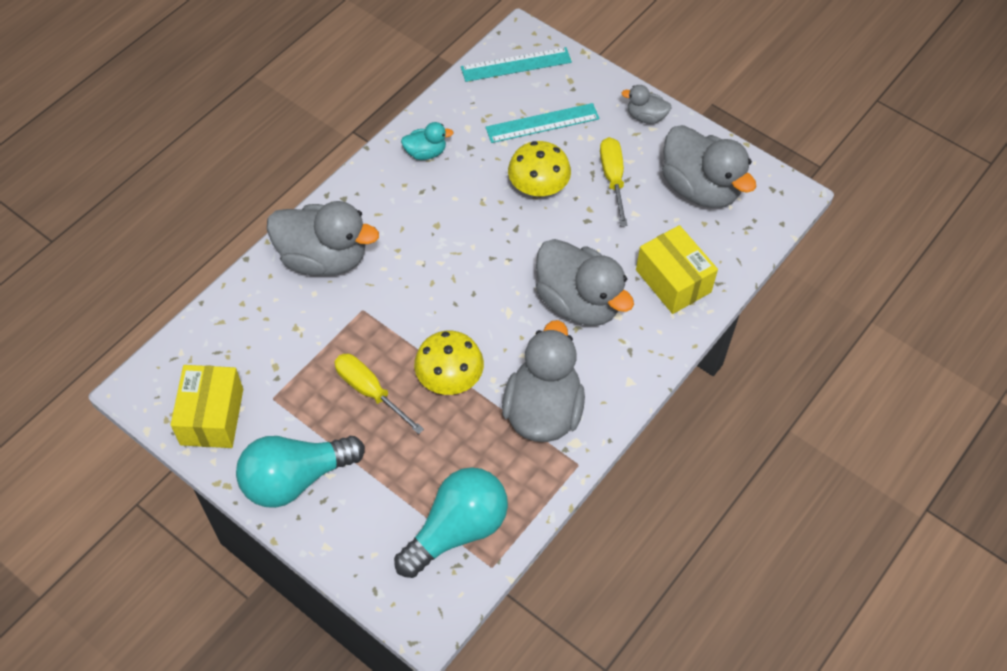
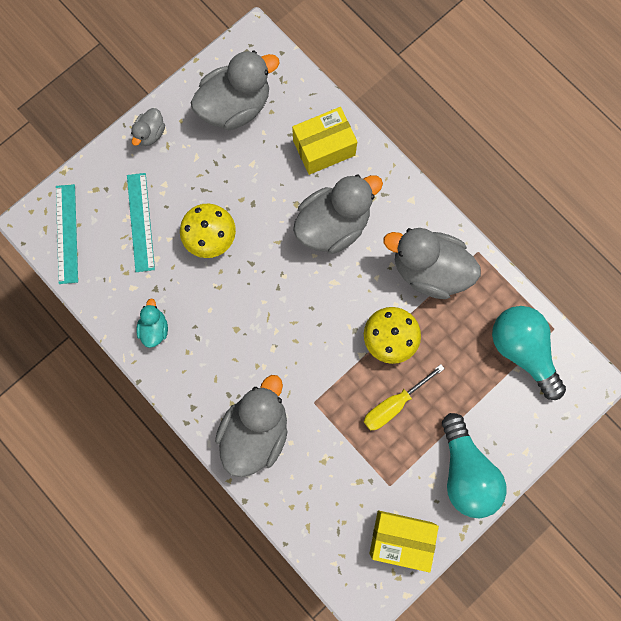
camera: 80 degrees left, 20 degrees up
(613, 178) = (212, 174): yellow screwdriver -> none

